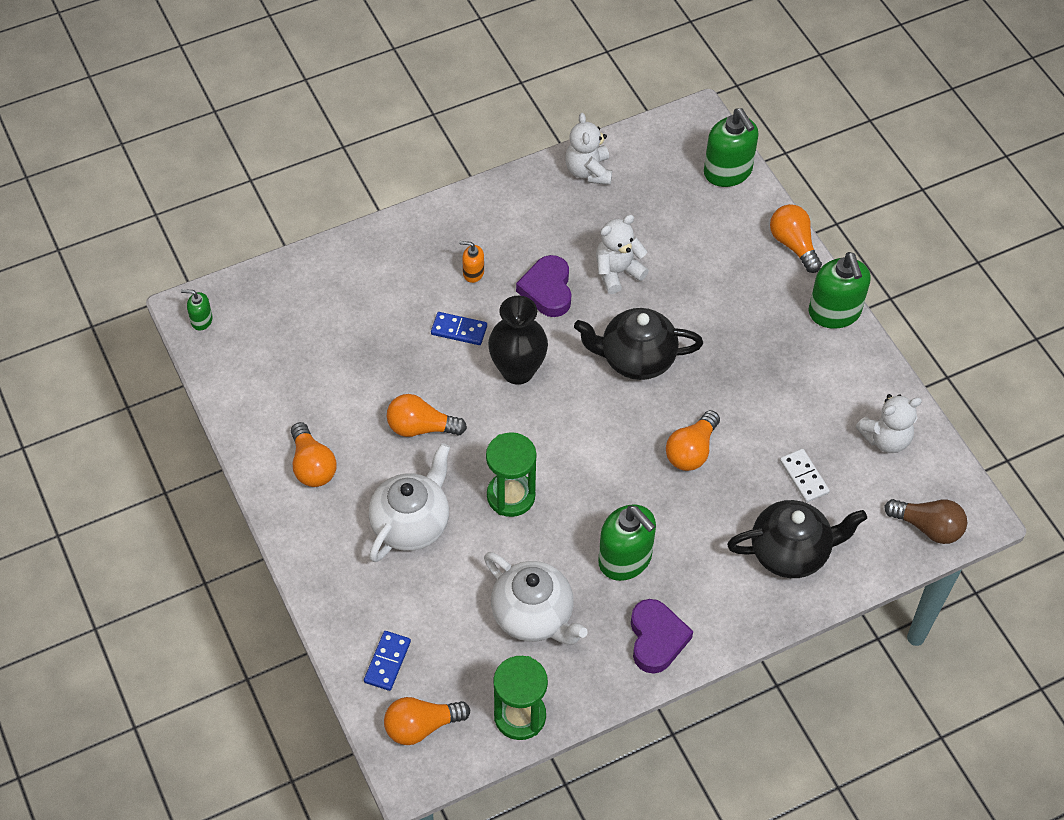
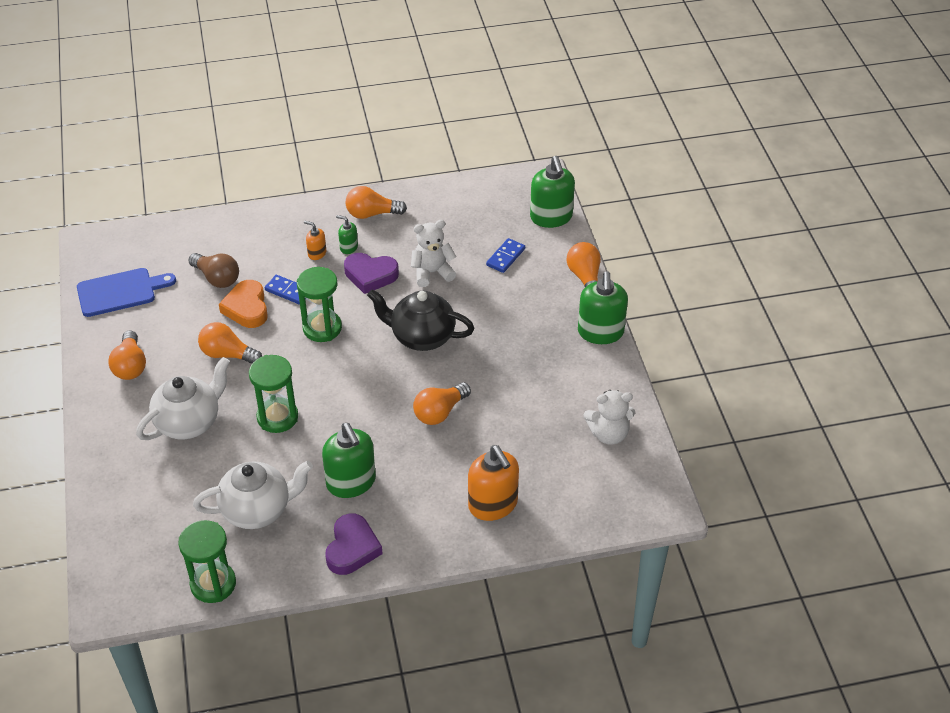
camera: 15 degrees right, 10 degrees down
(201, 320) = (93, 250): green soap dispenser -> green soap dispenser (348, 247)
(259, 371) = (120, 292): none -> blue cutting board
(387, 662) = (124, 520): blue domino -> blue domino (505, 257)
(419, 362) = (247, 308): none -> orange heart
(421, 726) = (129, 574): orange light bulb -> orange light bulb (372, 214)
(517, 371) = (322, 328): black vase -> green hourglass
(533, 616) = (257, 510): white teapot -> white teapot turned 75 degrees counterclockwise
(547, 290) = (370, 275): purple heart -> purple heart turned 90 degrees counterclockwise
(588, 171) = (438, 199): white teddy bear -> none
(790, 552) = (493, 504): black teapot -> orange soap dispenser
(803, 477) = (527, 449): white domino -> none
(928, 527) = (620, 509): brown light bulb -> brown light bulb (217, 278)

